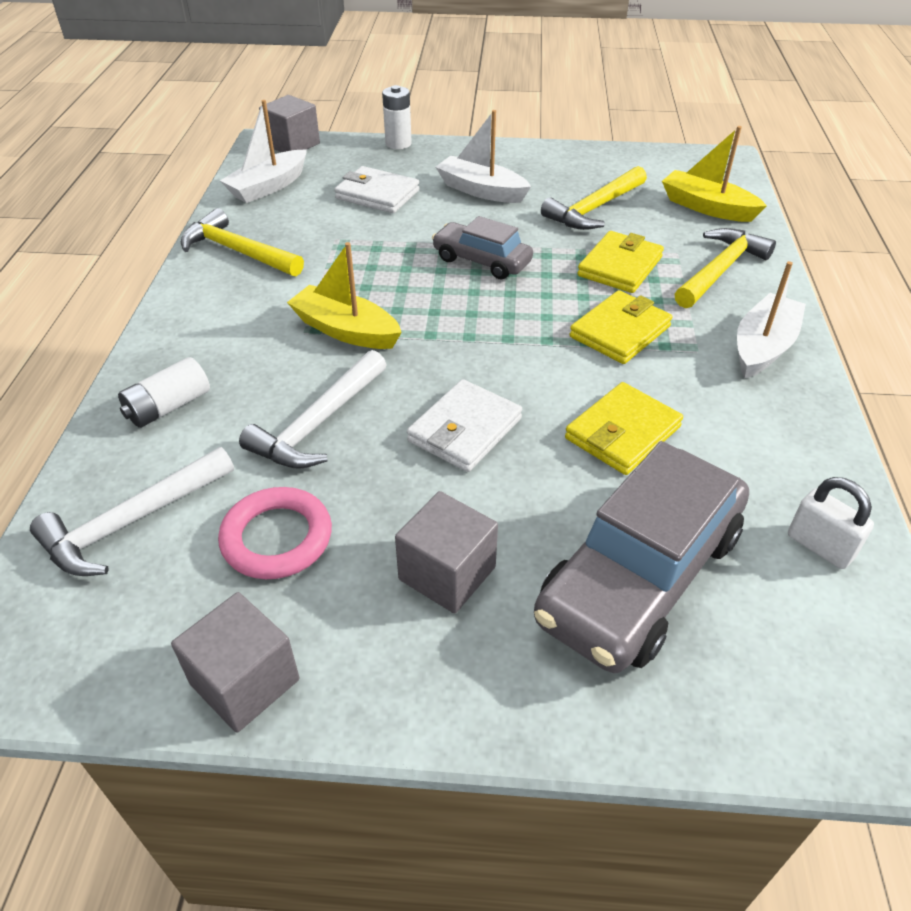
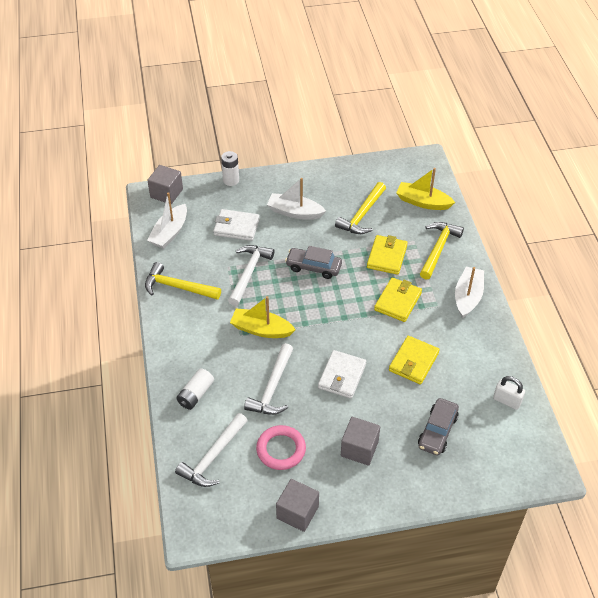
camera: 15 degrees left, 5 degrees up
(366, 252) = (249, 273): none -> white hammer
(639, 575) = (437, 431): grey car -> grey car, size x0.56

